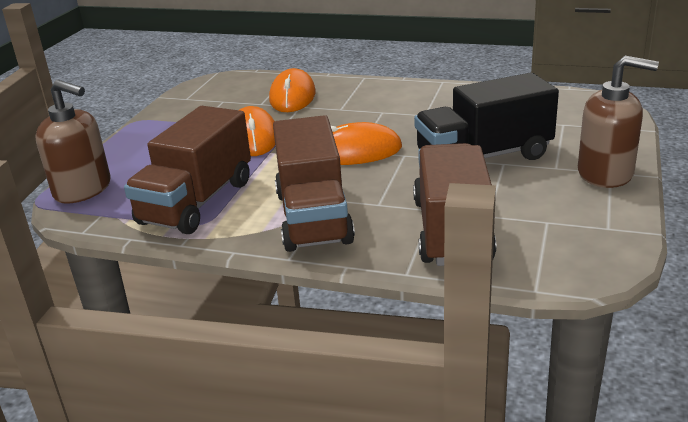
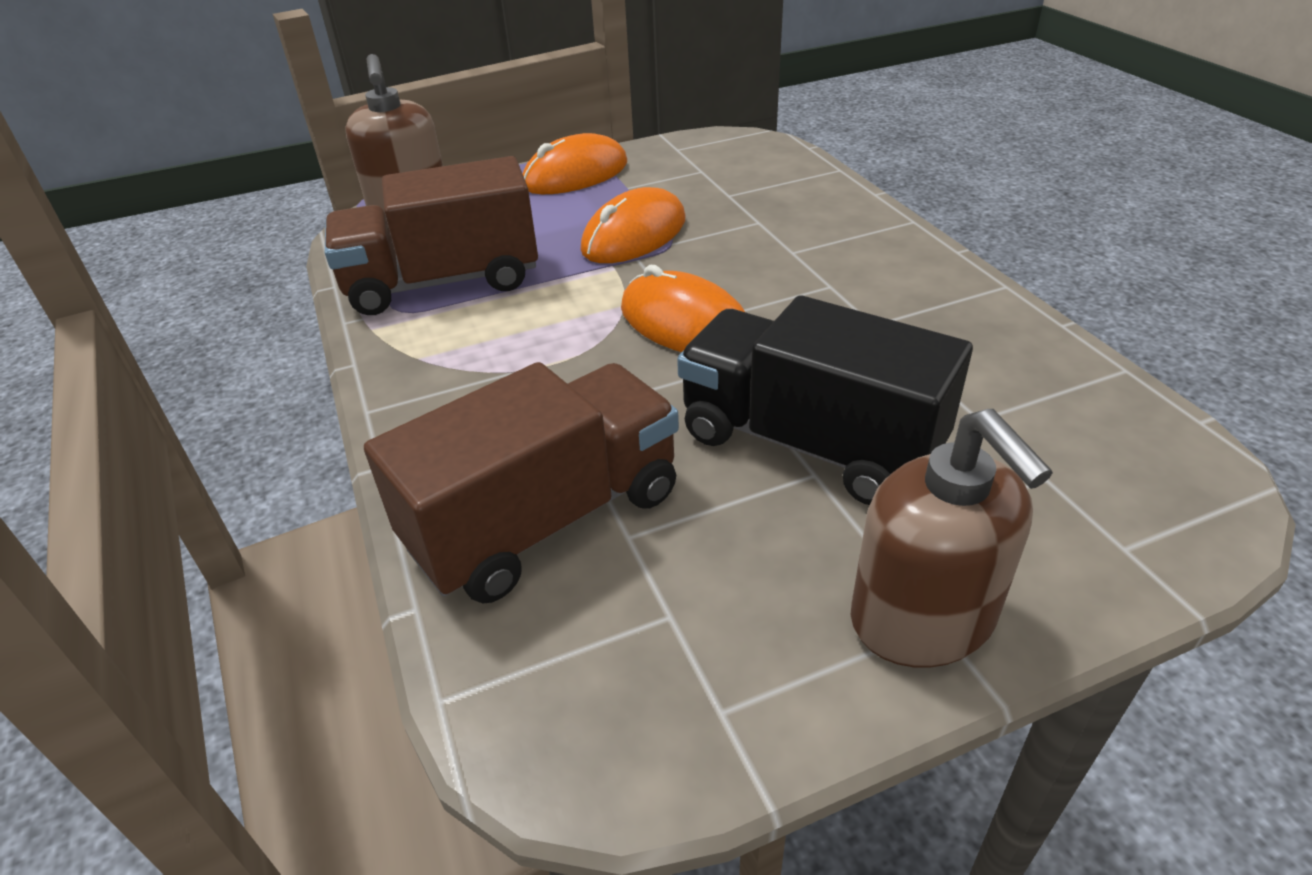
camera: 50 degrees right, 10 degrees up
(292, 96) = (776, 204): orange mouse -> orange mouse (575, 175)
(313, 217) = (478, 379): brown truck -> none

